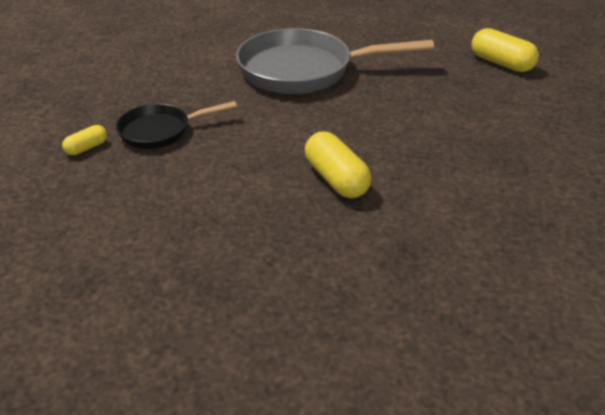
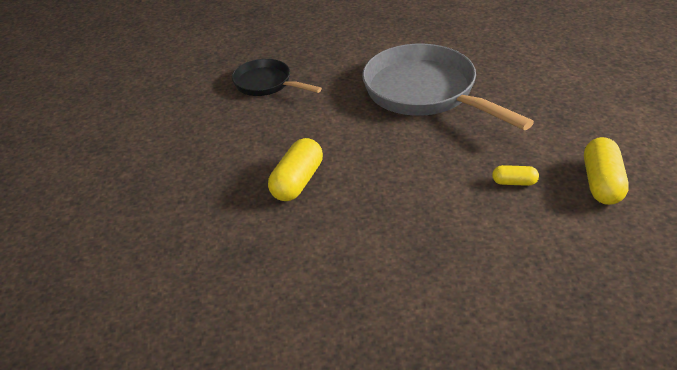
camera: 55 degrees right, 0 degrees up
(87, 148) = (217, 71): yellow capsule -> yellow capsule (514, 182)

